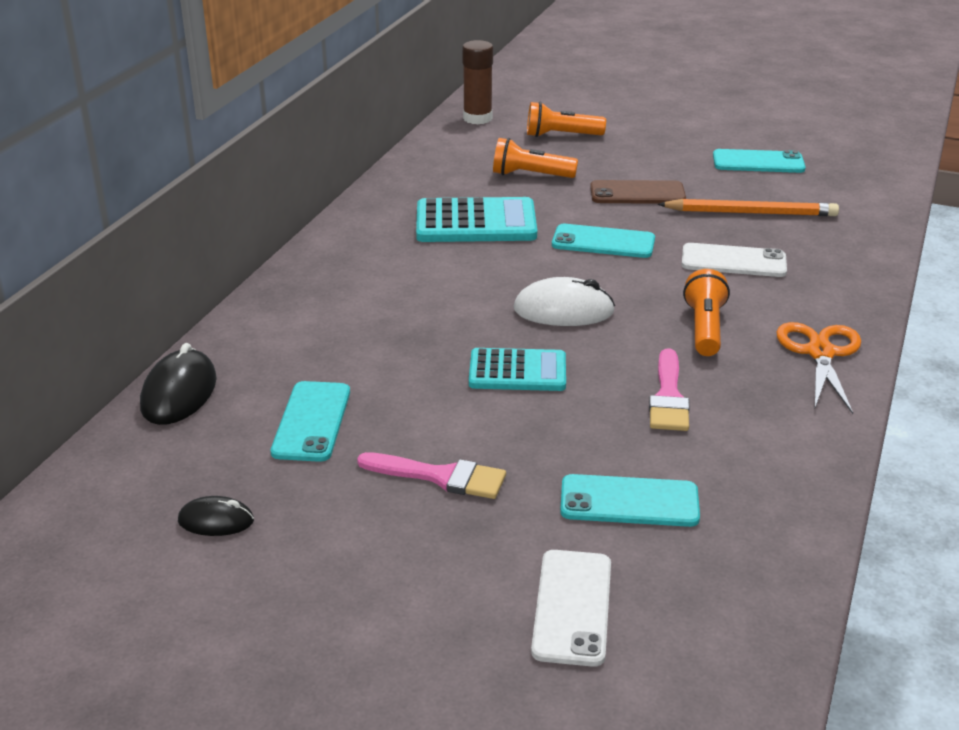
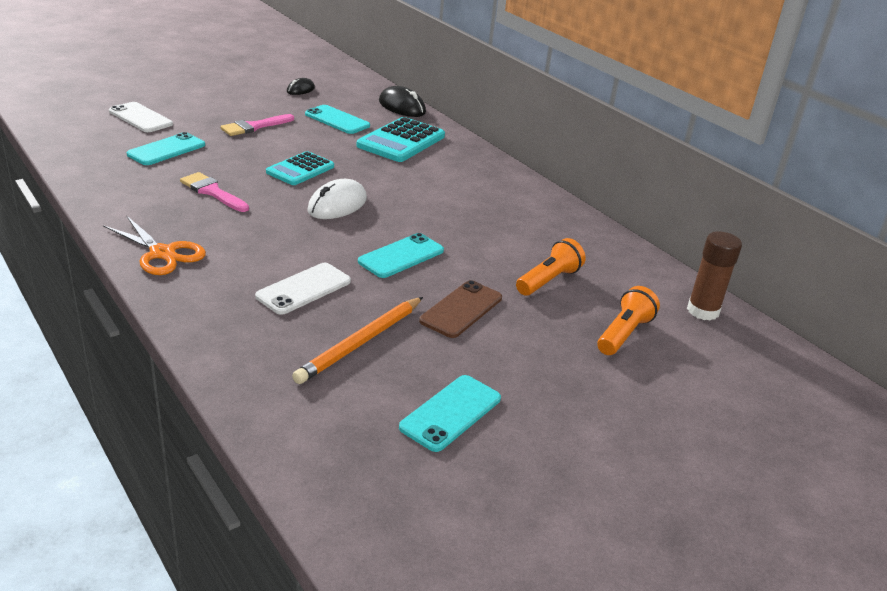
camera: 120 degrees right, 0 degrees up
(476, 223) = (489, 227): turquoise calculator -> turquoise calculator (401, 141)
(704, 328) = (249, 234): orange flashlight -> none

